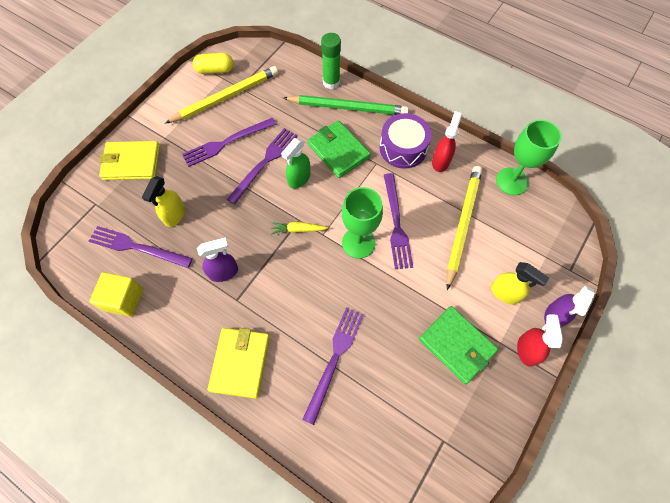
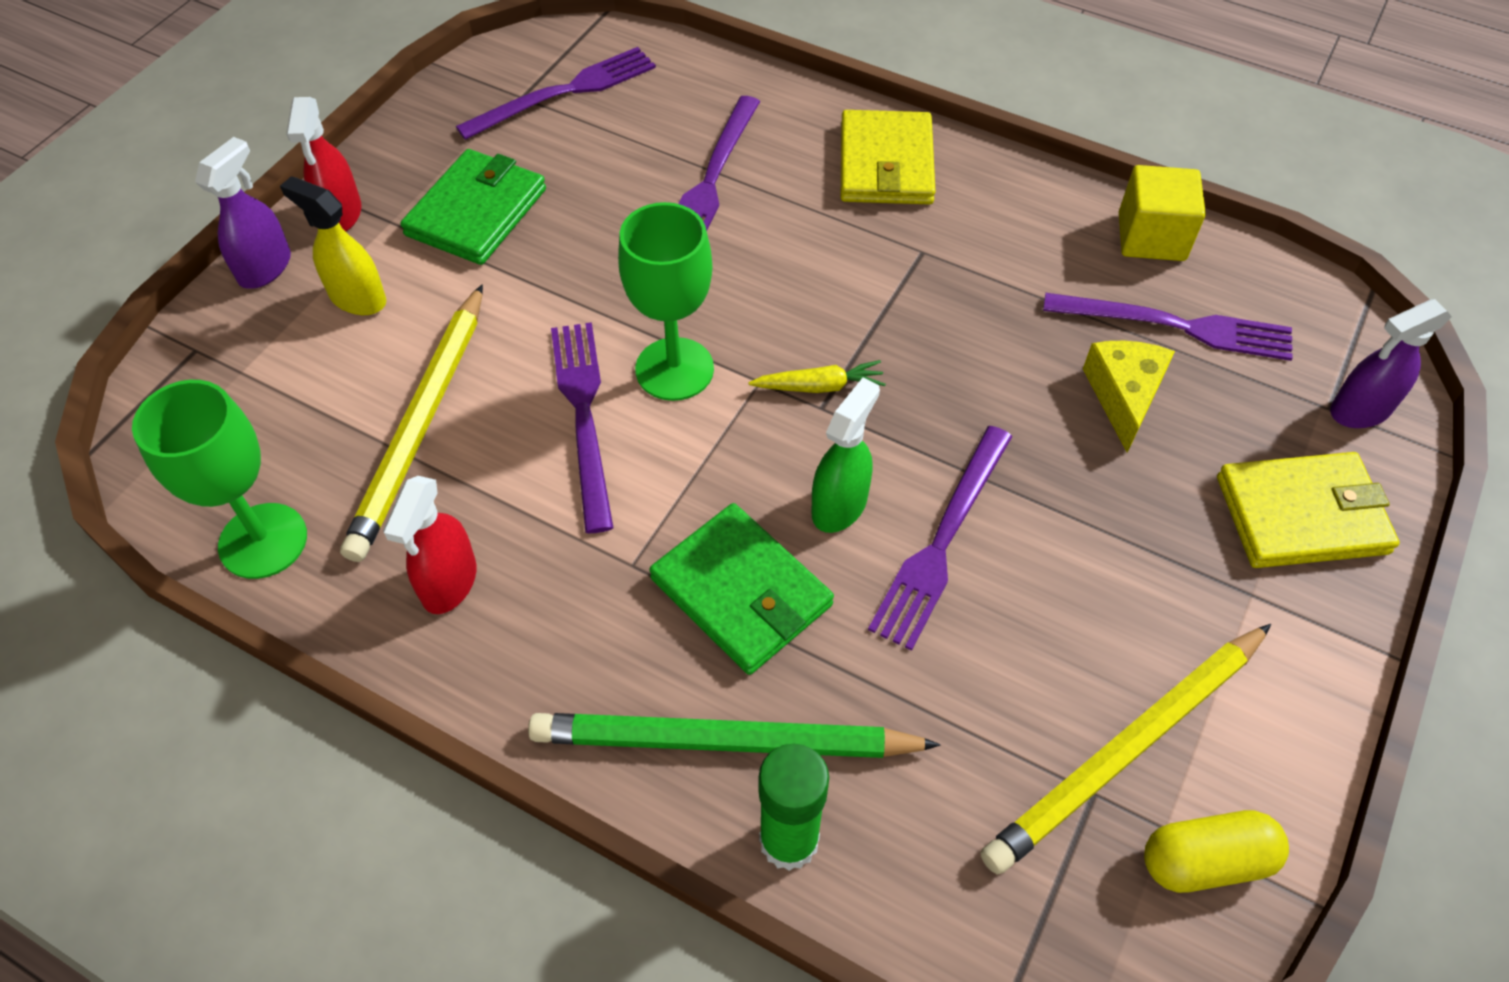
camera: 175 degrees right, 10 degrees down
(174, 215) = (1124, 396): yellow spray bottle -> yellow cheese
(224, 272) = (965, 294): purple spray bottle -> purple spray bottle (1359, 410)
(226, 142) = (1067, 592): purple fork -> purple fork (564, 92)
(403, 148) = (554, 615): purple drum -> none
(457, 345) = (476, 212): green wallet -> green wallet turned 75 degrees clockwise

